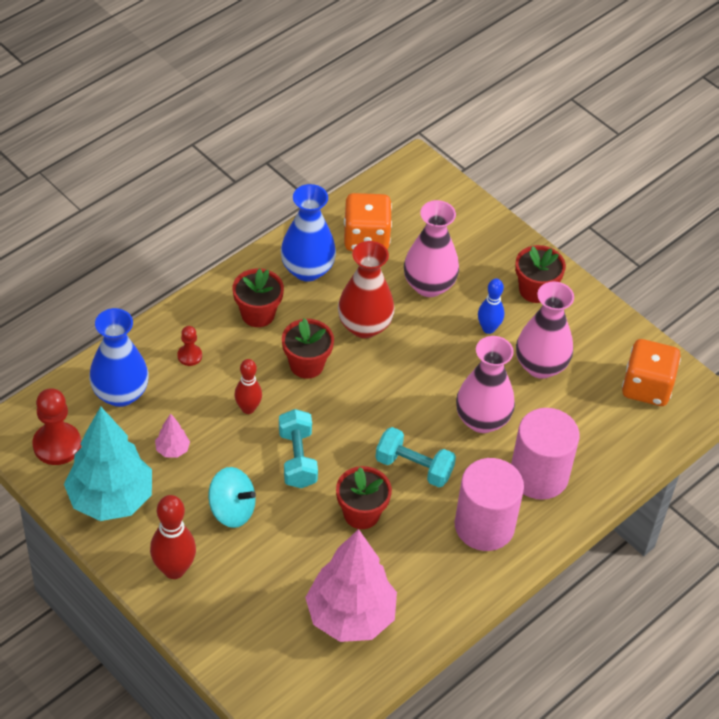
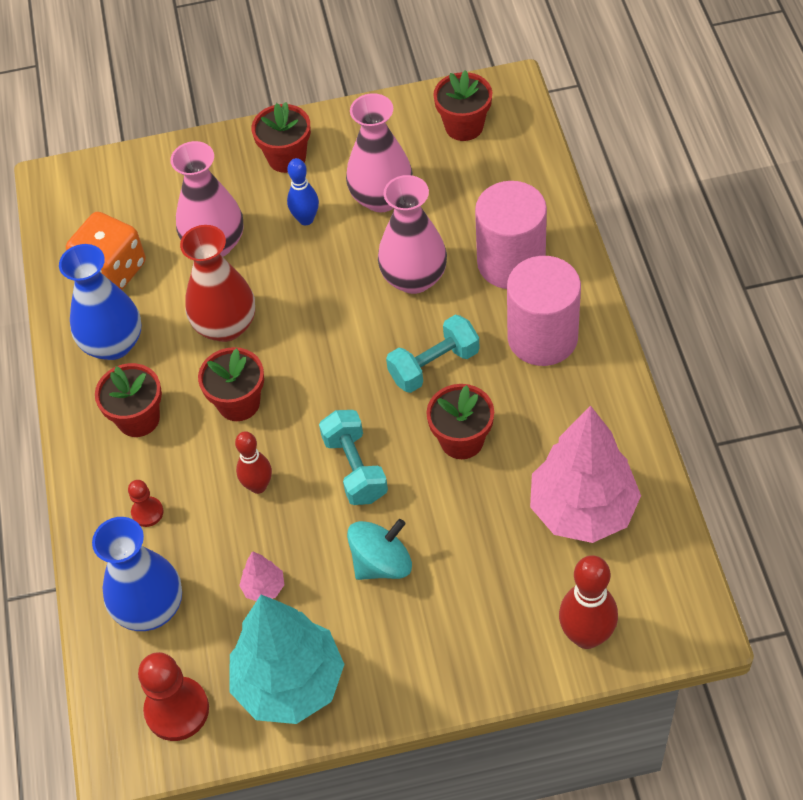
camera: 50 degrees left, 5 degrees up
(174, 569) = (424, 658): red bowling pin -> red bowling pin (586, 636)
(297, 459) = (355, 468): turquoise dumbbell -> turquoise dumbbell turned 45 degrees clockwise
(646, 387) = (464, 126): orange dice -> red flower pot

